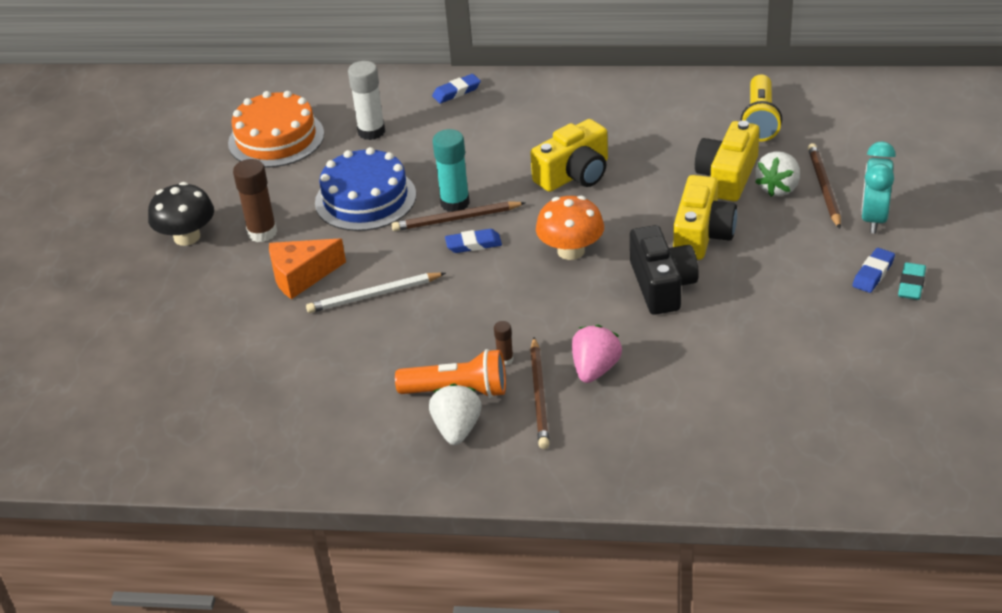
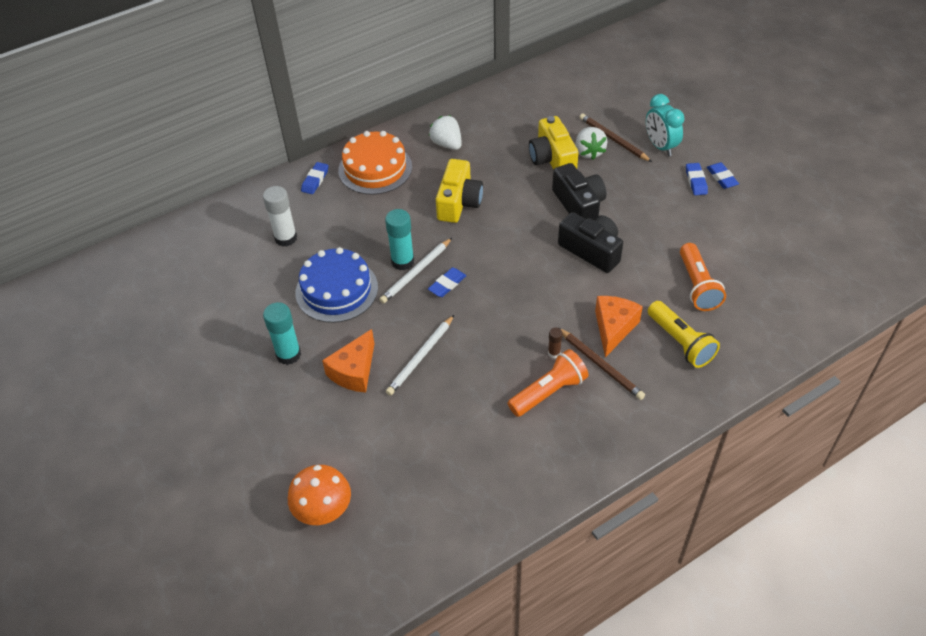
camera: 40 degrees left, 10 degrees up
(187, 237) = (233, 389): black mushroom -> none
(262, 233) = (288, 354): brown glue stick -> turquoise glue stick
(276, 138) = (218, 277): orange cake -> orange cake (375, 168)
(456, 219) = (416, 273): brown pencil -> white pencil
(457, 429) = (577, 418): white strawberry -> white strawberry (447, 144)
(571, 251) = (513, 256): orange mushroom -> orange mushroom (323, 509)
(595, 369) = (613, 328): pink strawberry -> orange cheese
(702, 235) = (579, 204): yellow camera -> black camera
(740, 377) = (697, 286): none -> orange flashlight
(760, 120) = (531, 112): yellow flashlight -> yellow flashlight (680, 342)
(911, 284) = (722, 178): turquoise eraser -> blue eraser

